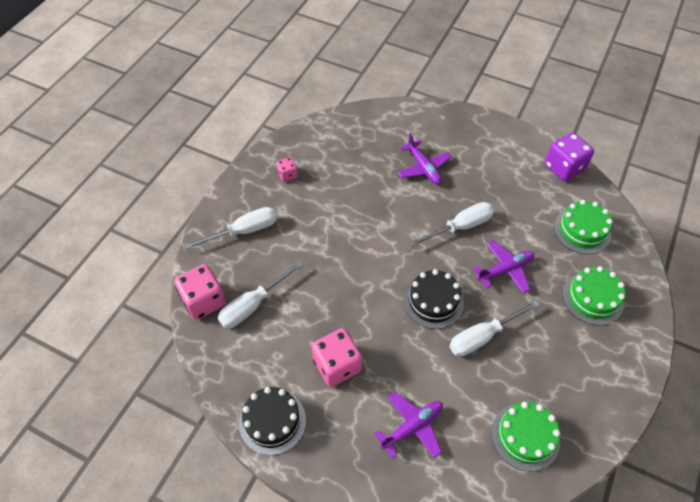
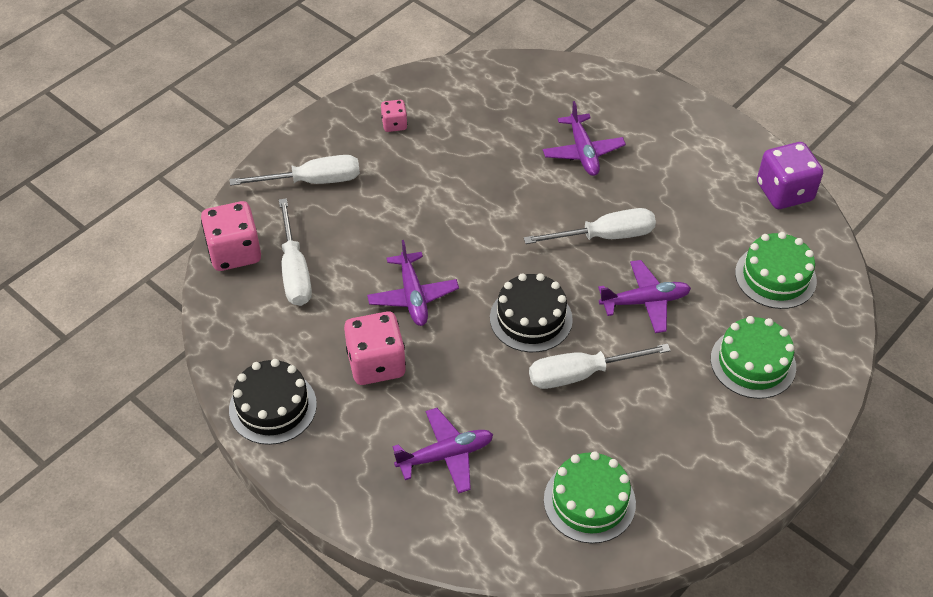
camera: 15 degrees right, 5 degrees down
(253, 305) = (295, 270): white screwdriver -> white screwdriver turned 75 degrees counterclockwise
(345, 304) = (413, 296): none -> purple plane

